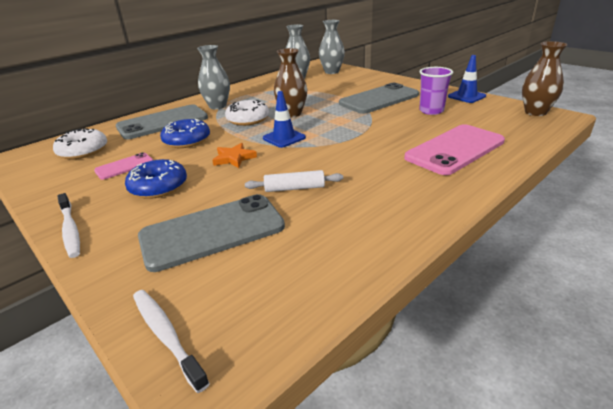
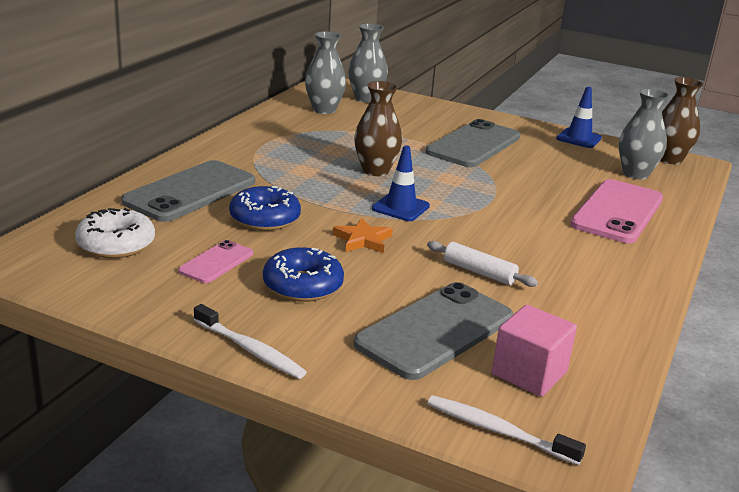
camera: 25 degrees left, 5 degrees down
(217, 106) = (248, 161): grey vase -> grey vase (635, 174)
(248, 119) = (320, 182): white donut -> none
(250, 281) = (529, 373): none -> pink cube
(294, 188) = (479, 272): white rolling pin -> white rolling pin turned 60 degrees clockwise
(431, 111) = (552, 161): purple cup -> none

